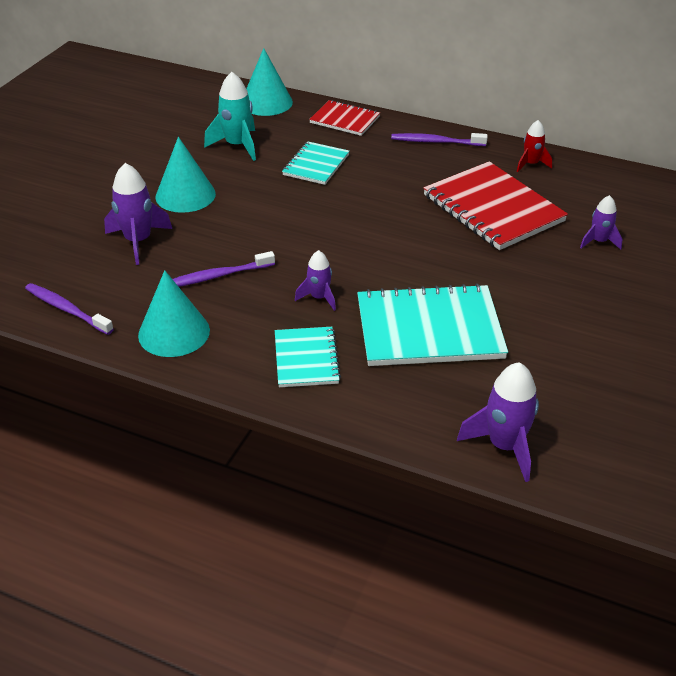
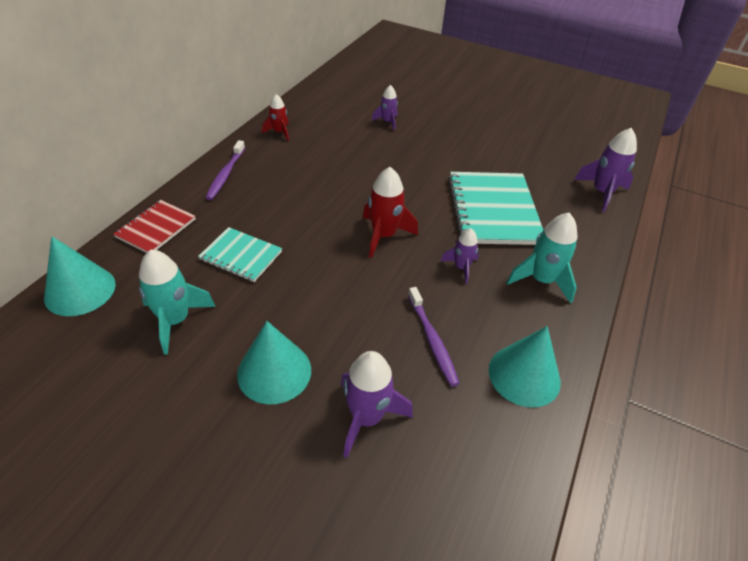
camera: 90 degrees left, 5 degrees up
(67, 309) = (501, 487): purple toothbrush -> none
(306, 359) = (541, 280): turquoise notebook -> turquoise rocket
(361, 244) = (384, 235): none -> red rocket
(493, 208) = (339, 159): red notebook -> none

